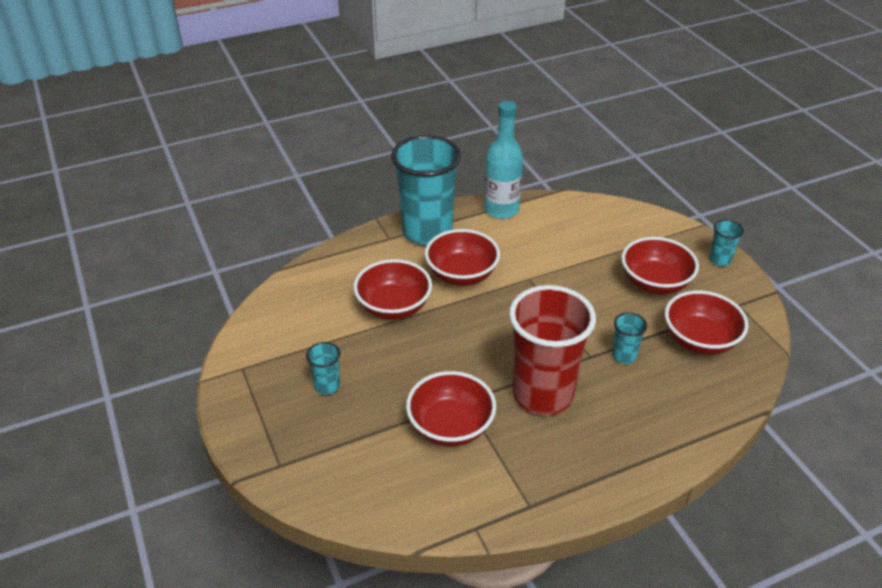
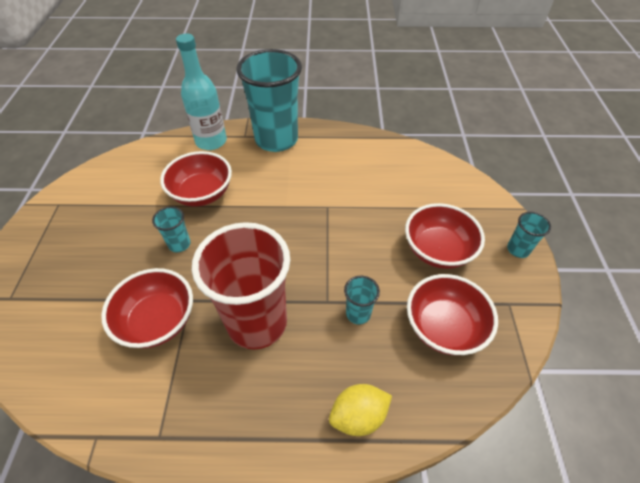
camera: 25 degrees right, 10 degrees up
(327, 386) = (100, 243): turquoise cup -> turquoise cup (179, 244)
(461, 275) = (275, 184): red bowl -> none
(501, 209) = (348, 139): turquoise bottle -> turquoise bottle (211, 141)
(678, 426) = (358, 416): none -> yellow lemon

